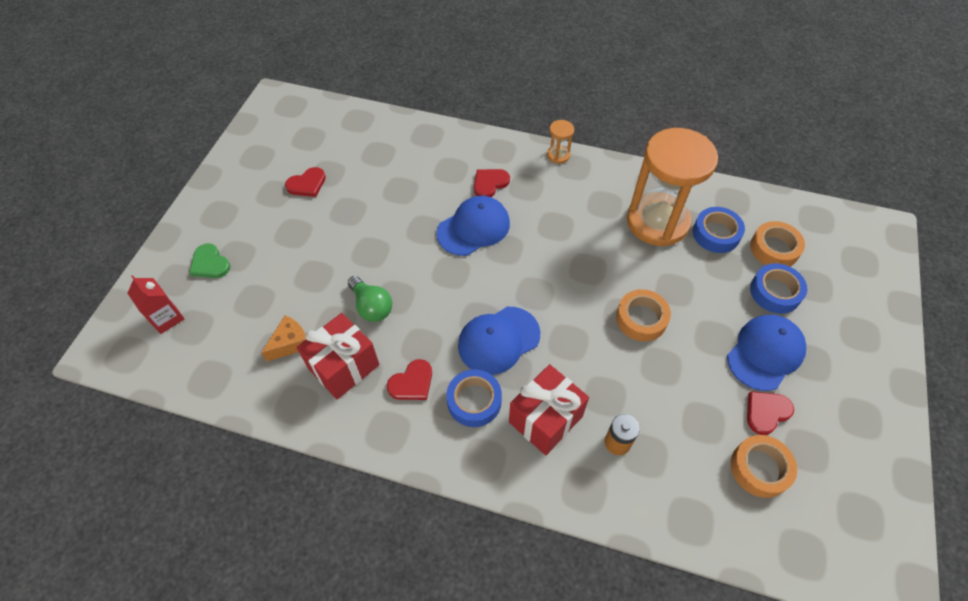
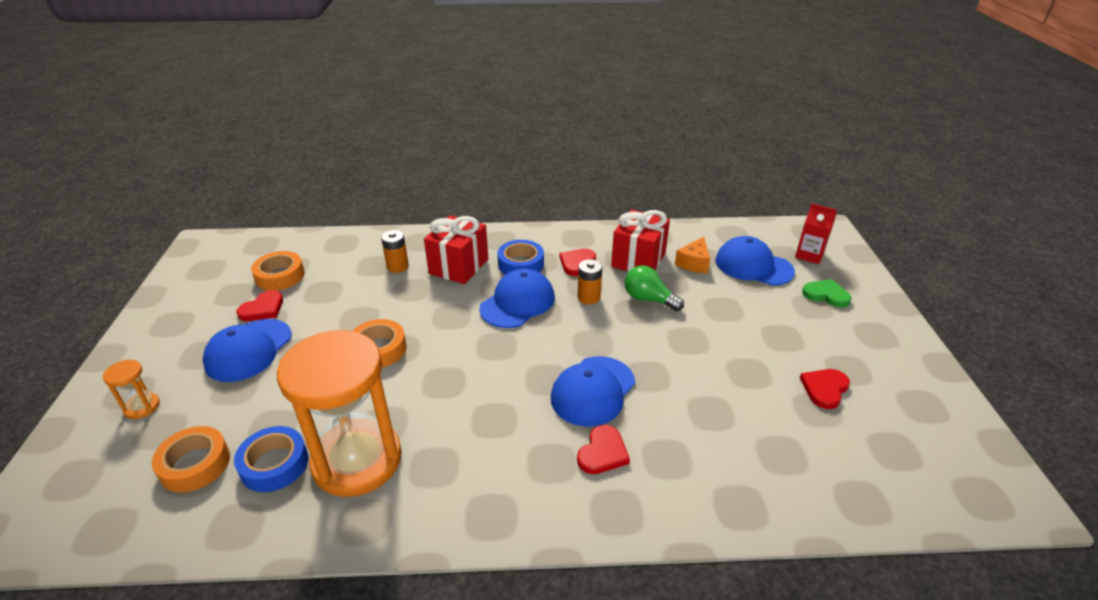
camera: 160 degrees right, 20 degrees down
(236, 320) = (753, 266): none -> blue cap
(426, 326) = (589, 297): none -> orange battery
(558, 155) = (521, 530): orange hourglass -> orange hourglass (142, 407)
(775, 292) = (215, 410): blue tape -> none

